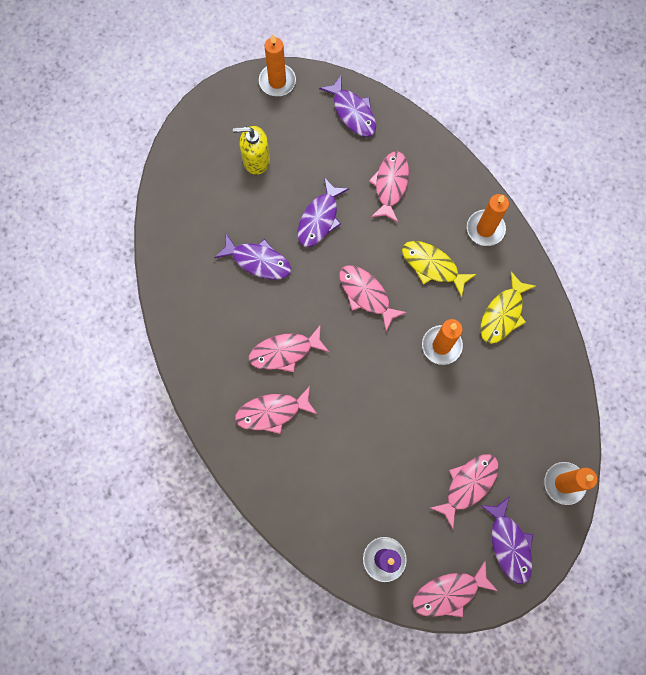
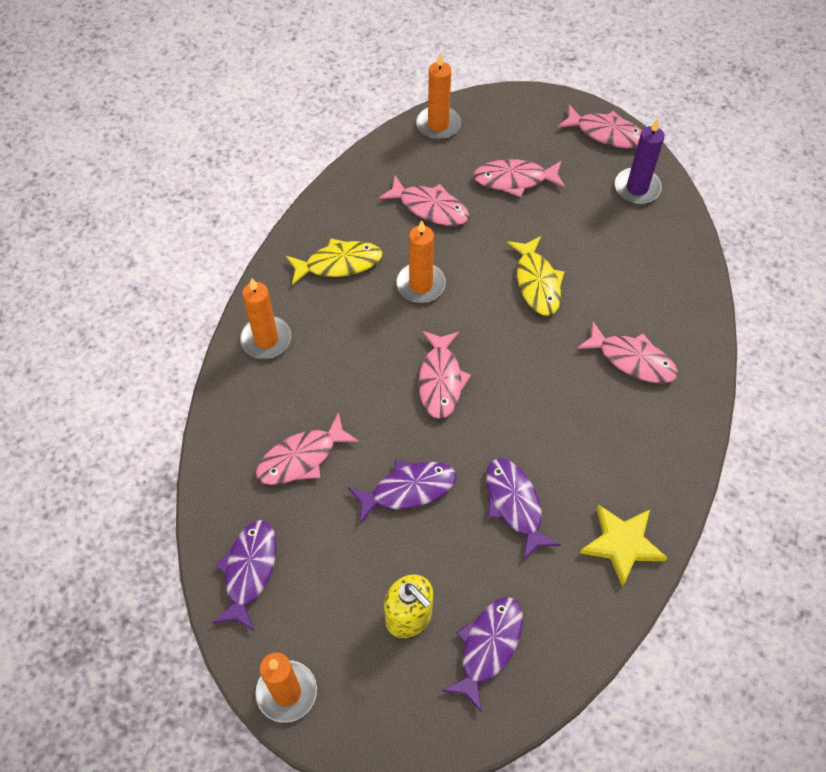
camera: 135 degrees left, 15 degrees down
(184, 290) = (622, 544): none -> yellow star
(285, 352) = (570, 398): pink fish -> pink fish (429, 207)
(432, 266) = (351, 351): yellow fish -> yellow fish (537, 282)
(509, 544) = (525, 125): purple fish -> purple fish (488, 647)

